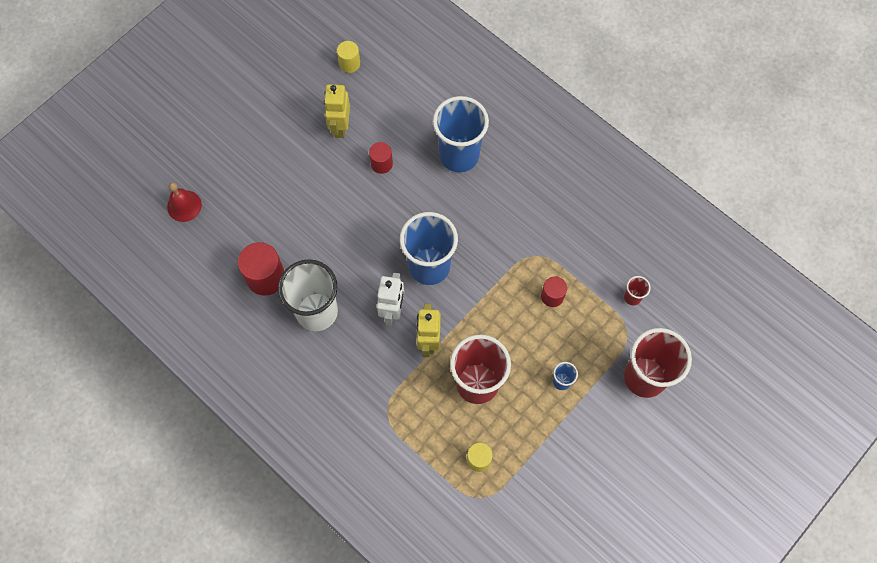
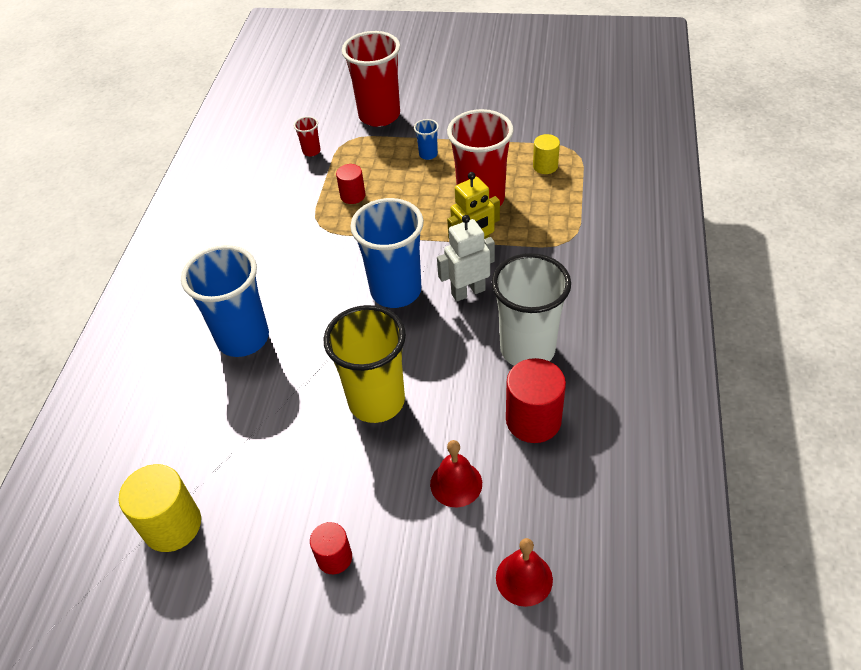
camera: 120 degrees left, 20 degrees down
(261, 209) = (456, 483): none -> red bell
(340, 127) = (278, 474): yellow robot -> none
(348, 202) = (376, 401): none -> yellow cup
(349, 64) = (172, 525): yellow cylinder -> yellow cylinder, size x1.71
(381, 164) = (302, 400): red cylinder -> red cylinder (334, 557)

